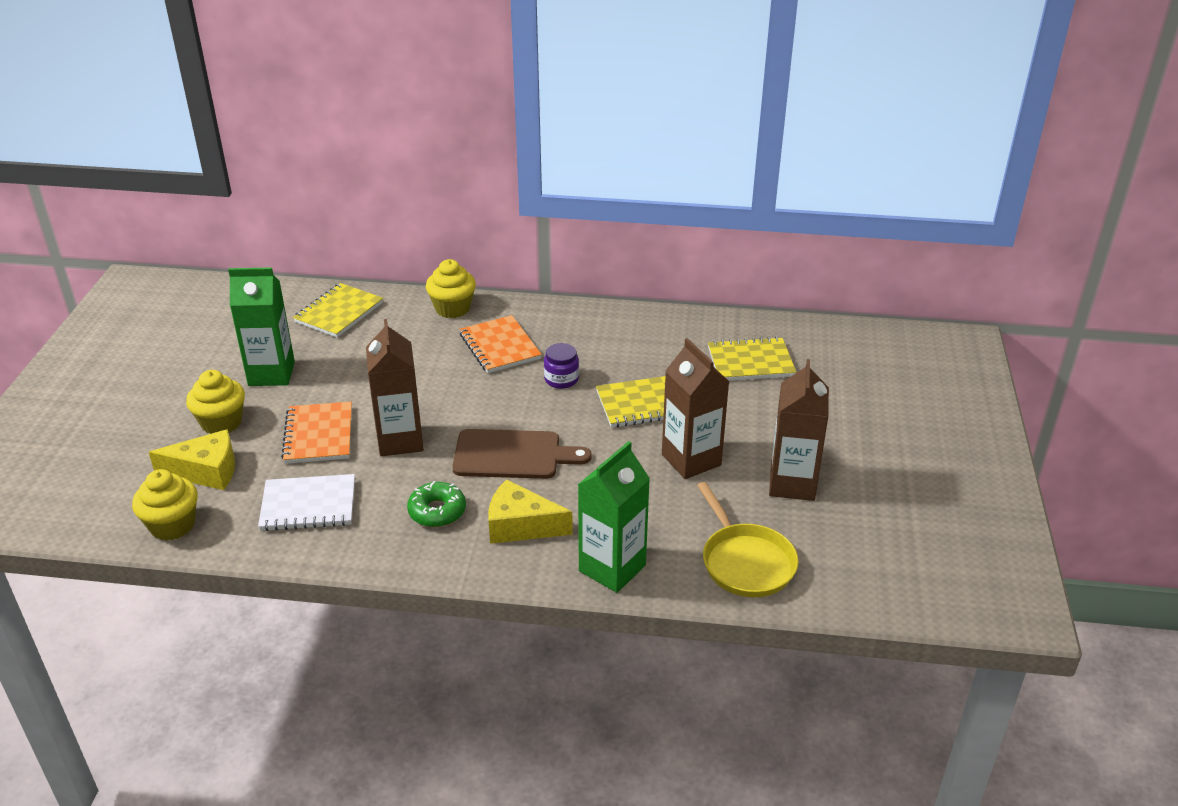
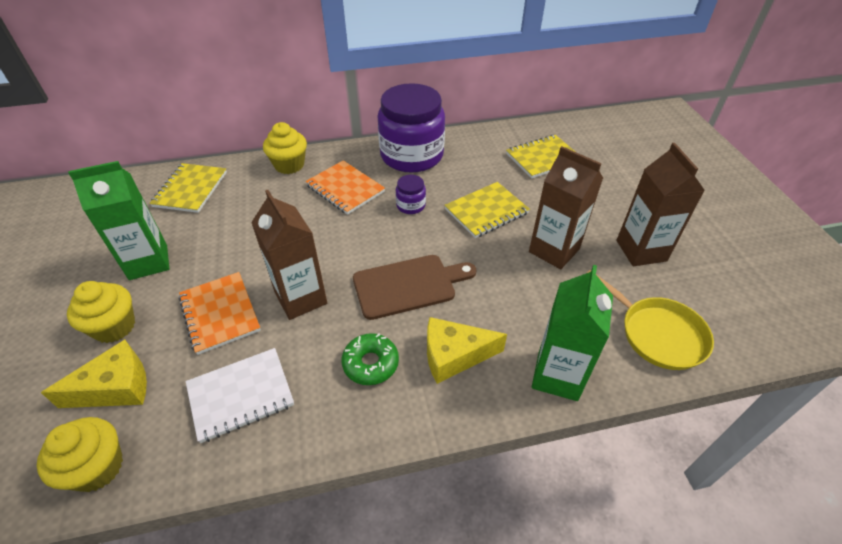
camera: 20 degrees left, 10 degrees up
(595, 326) = (411, 155): none -> purple jar

